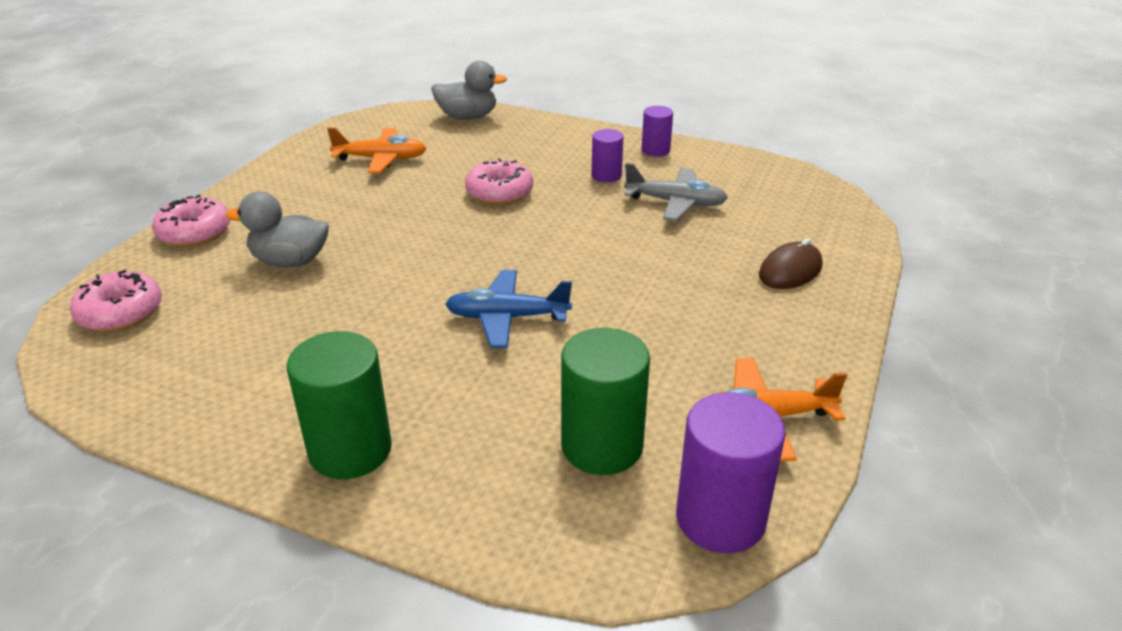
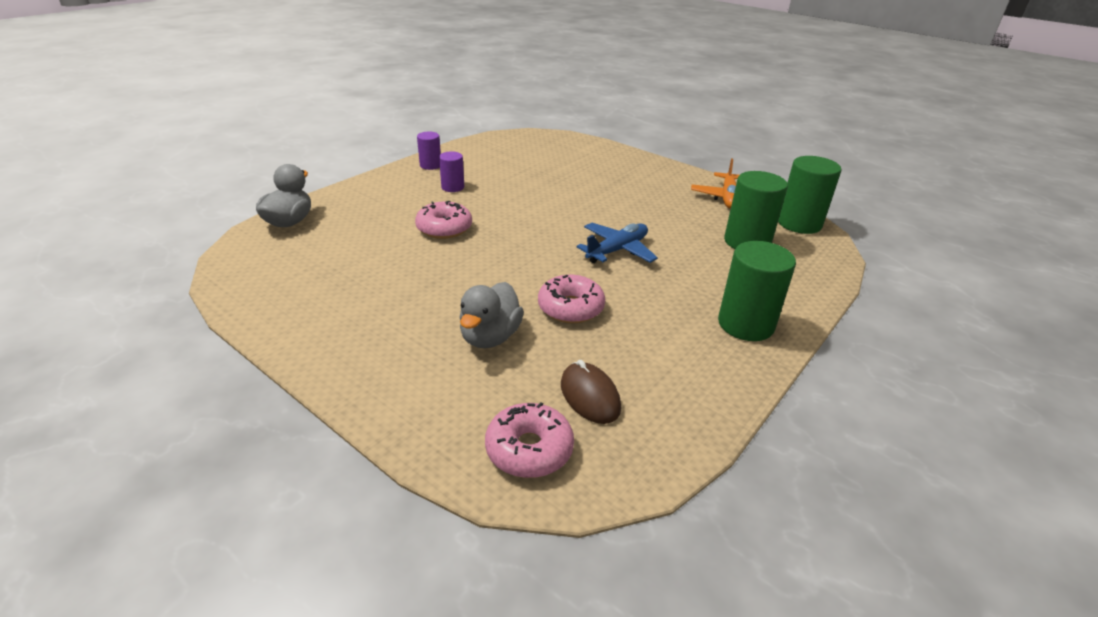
camera: 75 degrees left, 0 degrees up
(194, 232) = (392, 397): pink donut -> pink donut (570, 308)
(381, 159) = (331, 273): orange plane -> none
(507, 318) = (617, 250): blue plane -> blue plane turned 150 degrees counterclockwise
(675, 203) = (508, 174): grey plane -> none
(720, 519) = (799, 223): purple cylinder -> green cylinder
(790, 271) = (603, 163): brown mouse -> brown mouse (589, 396)

